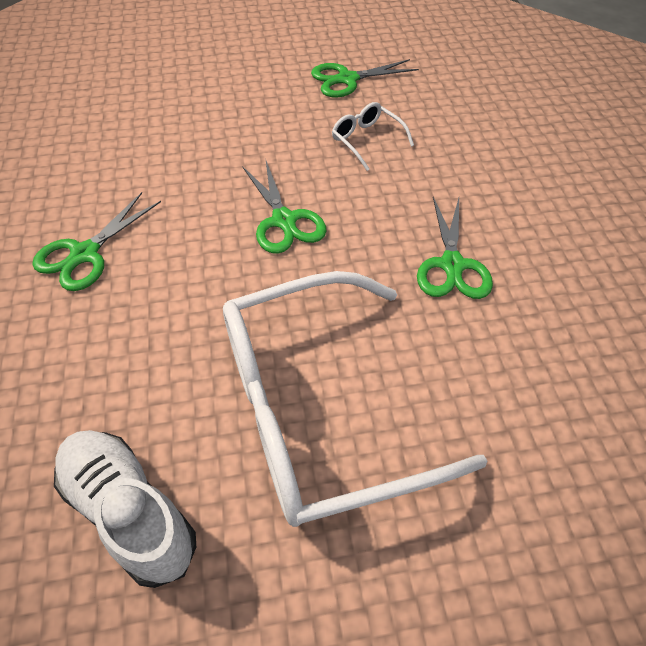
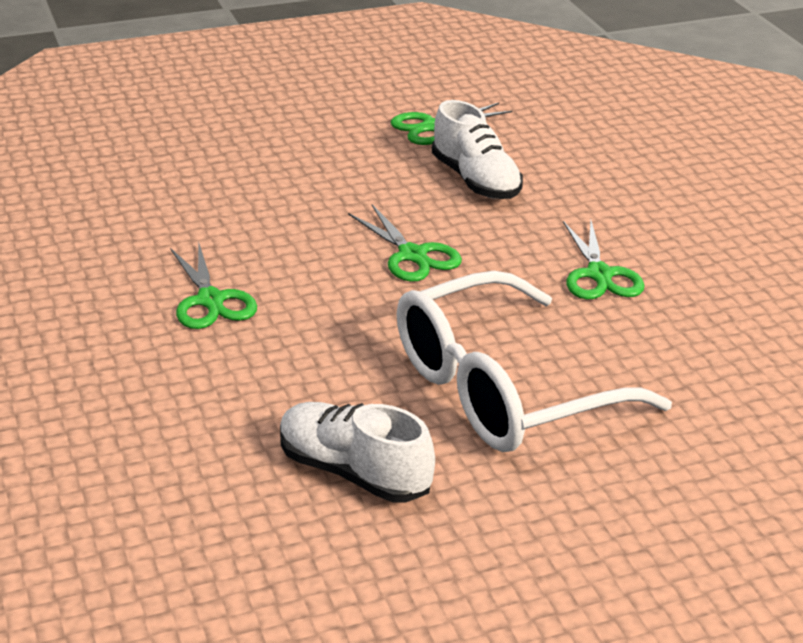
camera: 10 degrees left, 20 degrees down
(85, 254) = (210, 300): green scissors -> green scissors turned 45 degrees counterclockwise
(366, 140) = (475, 180): white glasses -> white shoe

